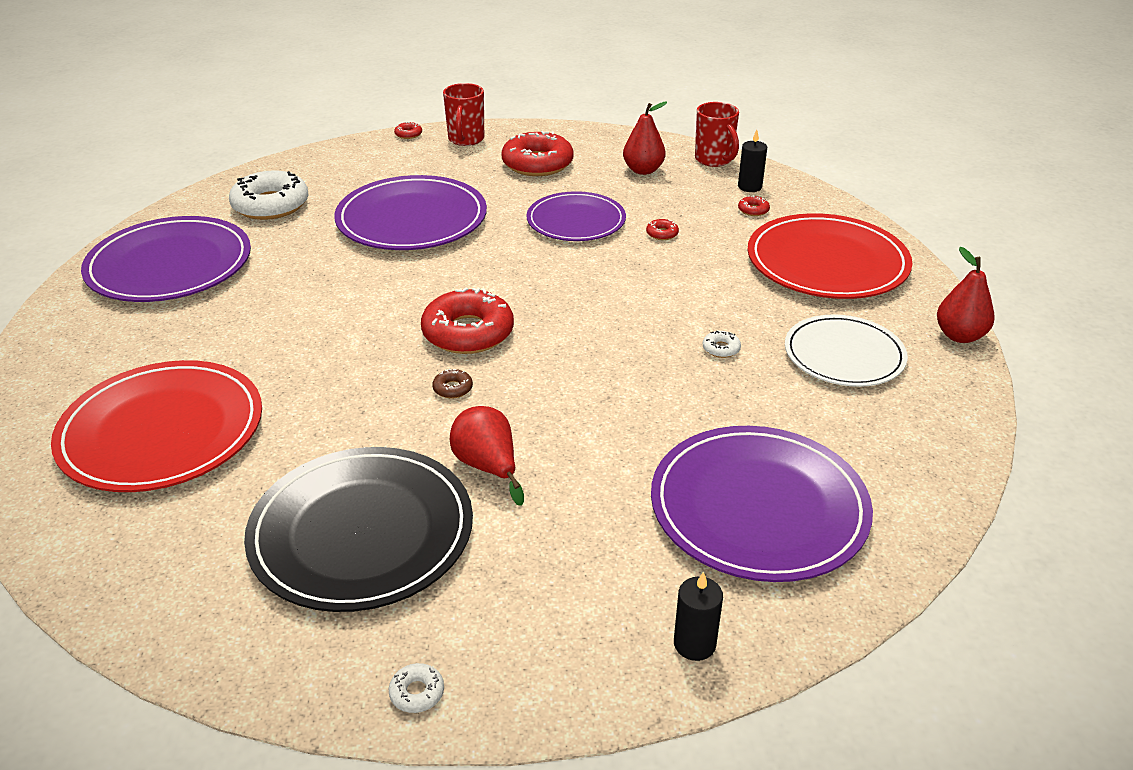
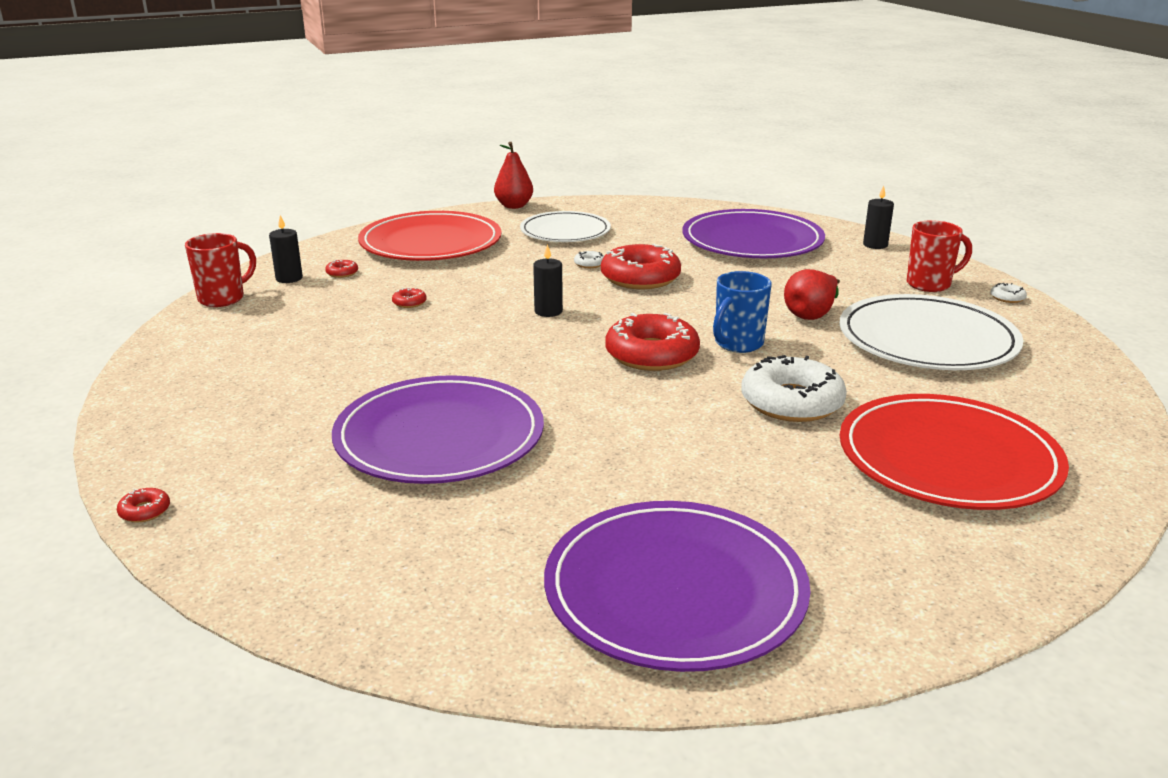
camera: 110 degrees left, 10 degrees down
(271, 205) = (448, 564): white donut -> white donut (791, 402)
(362, 533) = (927, 340): black plate -> white plate
(453, 388) = (737, 344): brown donut -> blue mug
(466, 139) = (167, 455): red mug -> red mug (930, 284)
(537, 164) = (249, 389): red donut -> red donut (640, 278)
(576, 221) = (400, 343): purple plate -> none
(600, 298) = (548, 311): none -> black candle
(643, 170) = (258, 328): red pear -> none

